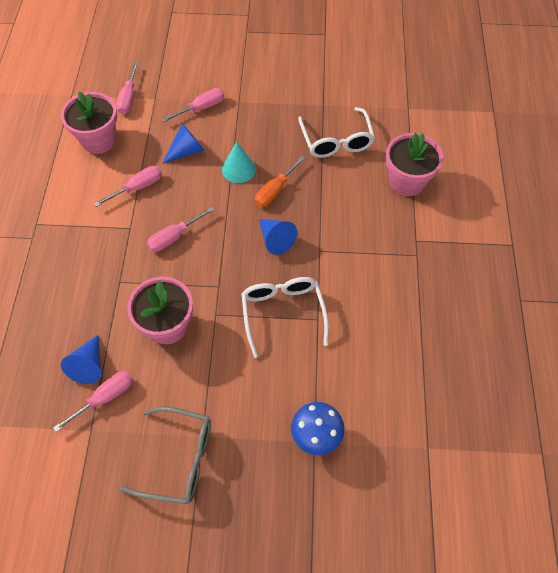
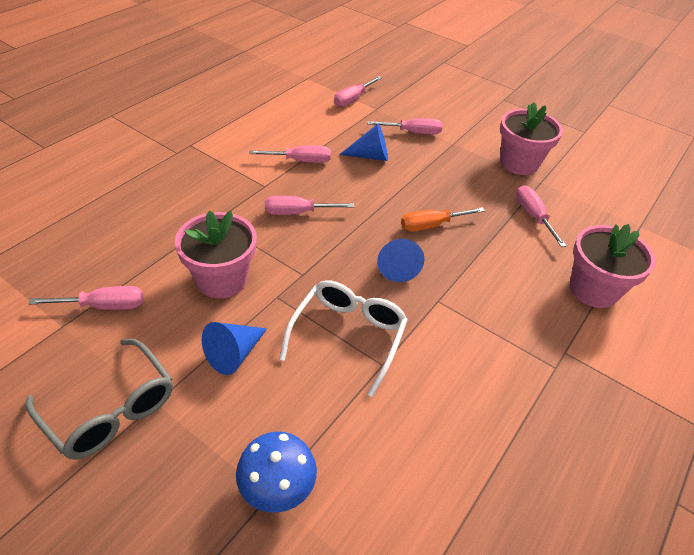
camera: 30 degrees right, 15 degrees down
(89, 365) = (119, 270): blue cone -> blue cone (234, 354)
(99, 140) = (299, 114): pink flower pot -> pink flower pot (519, 163)
(238, 169) = (409, 191): turquoise cone -> none
(336, 141) = (533, 216): white glasses -> pink screwdriver

